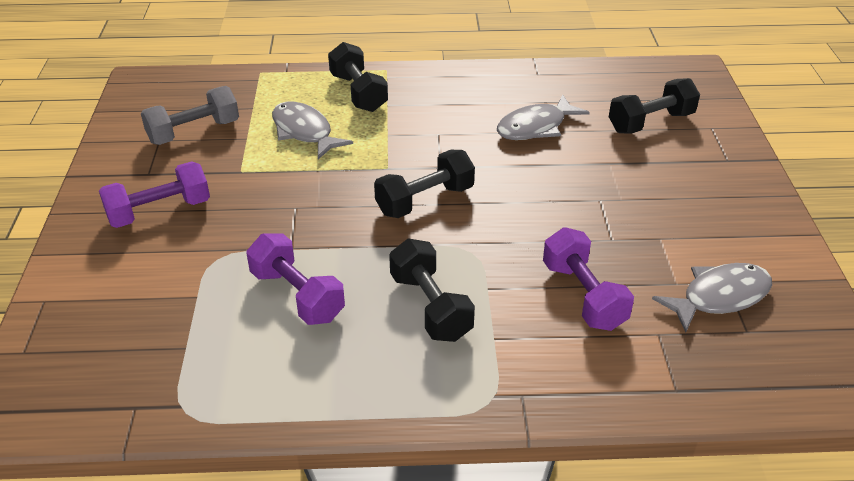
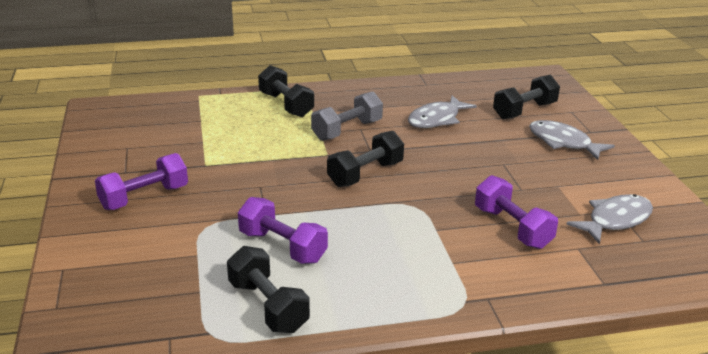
camera: 10 degrees left, 10 degrees down
(194, 132) = (156, 140): grey dumbbell -> grey dumbbell (347, 130)
(304, 132) = (250, 134): grey fish -> grey fish (563, 142)
(430, 307) = (394, 245): black dumbbell -> black dumbbell (268, 306)

